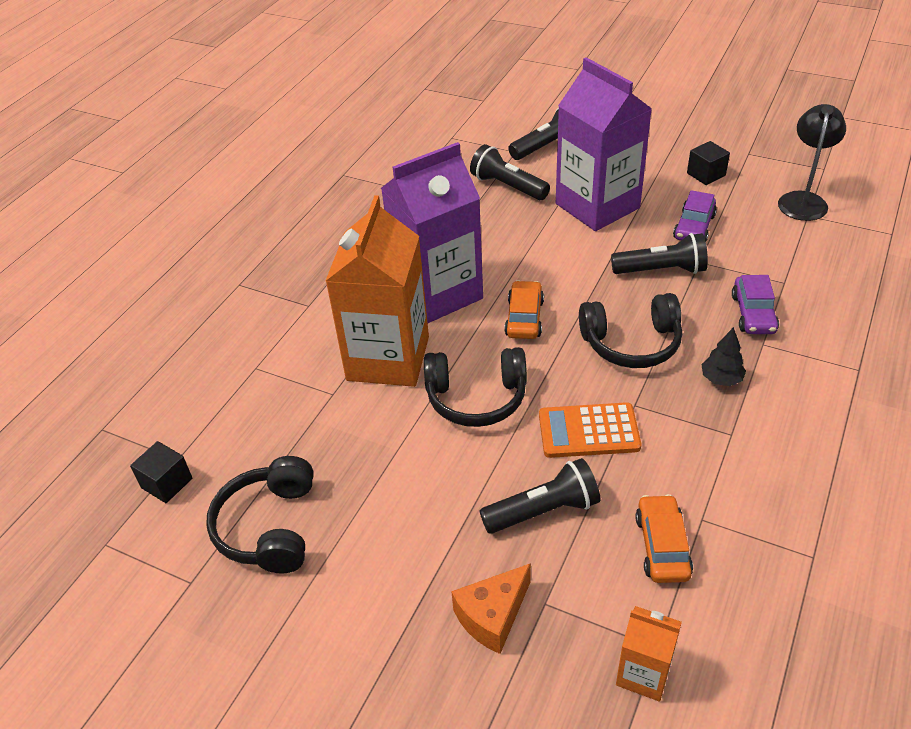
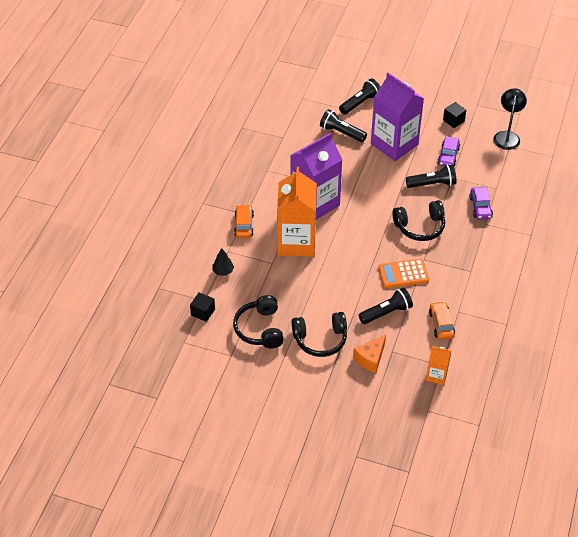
camera: 10 degrees left, 5 degrees up
(476, 398) = (346, 260): black headphones -> black headphones (320, 339)
(524, 318) = (363, 215): orange car -> orange car (244, 225)
(721, 379) = (465, 244): black tree -> black tree (223, 271)

